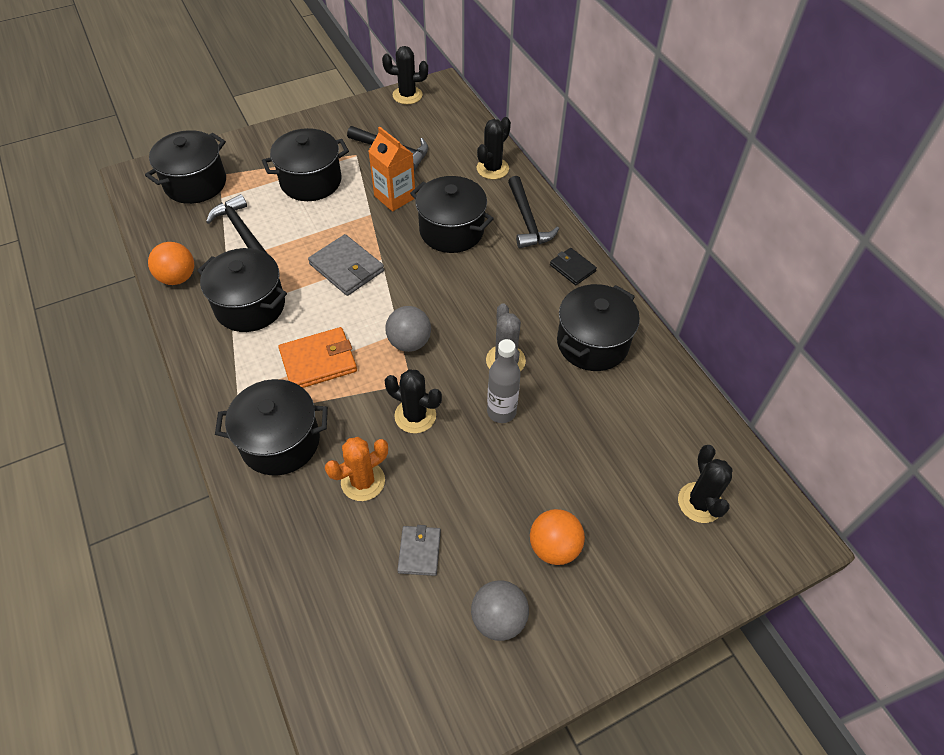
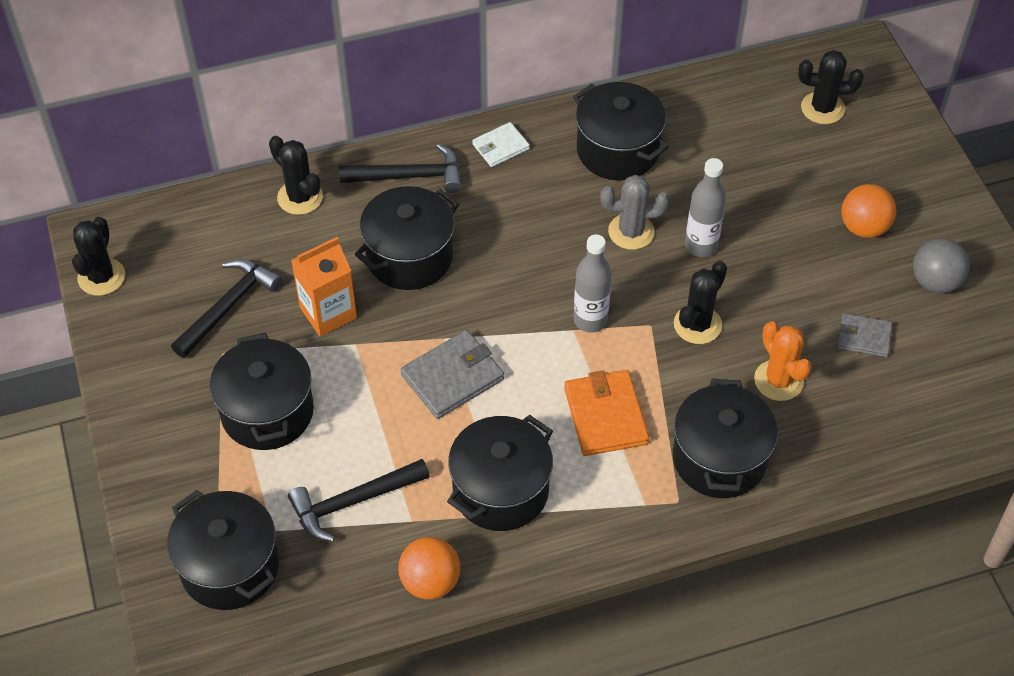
camera: 80 degrees left, 0 degrees up
(409, 342) = (590, 320): grey ball -> grey bottle
(572, 268) = (501, 147): black wallet -> white wallet

